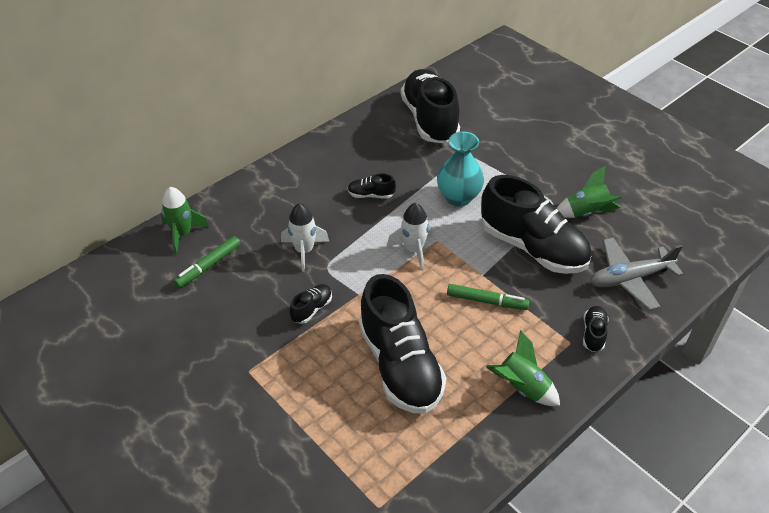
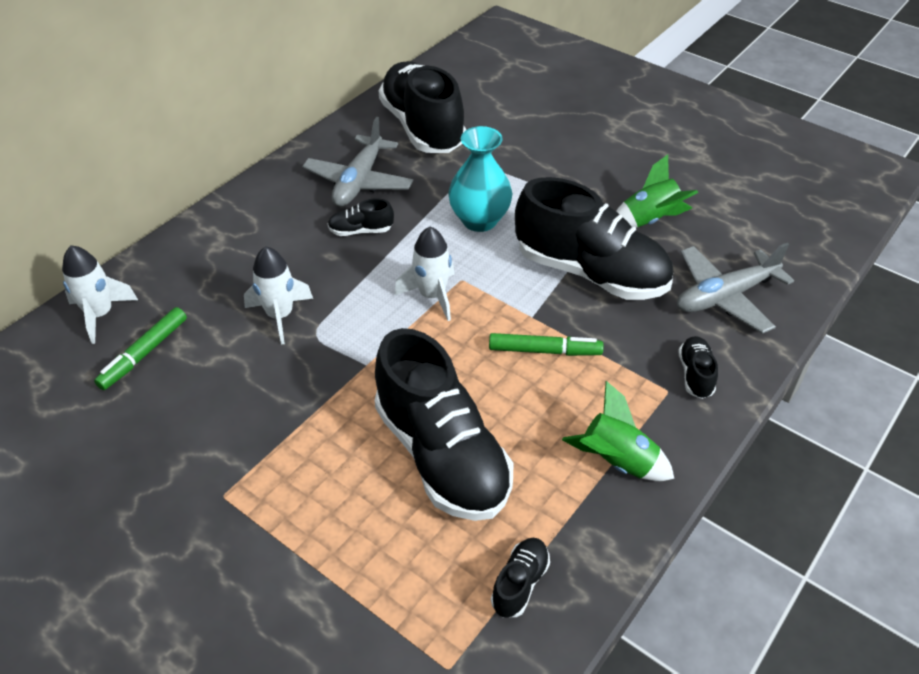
camera: 10 degrees left, 0 degrees up
(182, 234) = (100, 314): green rocket -> white rocket
(312, 309) = (303, 394): black shoe -> black shoe (520, 583)
(376, 157) = (359, 181): none -> grey plane

